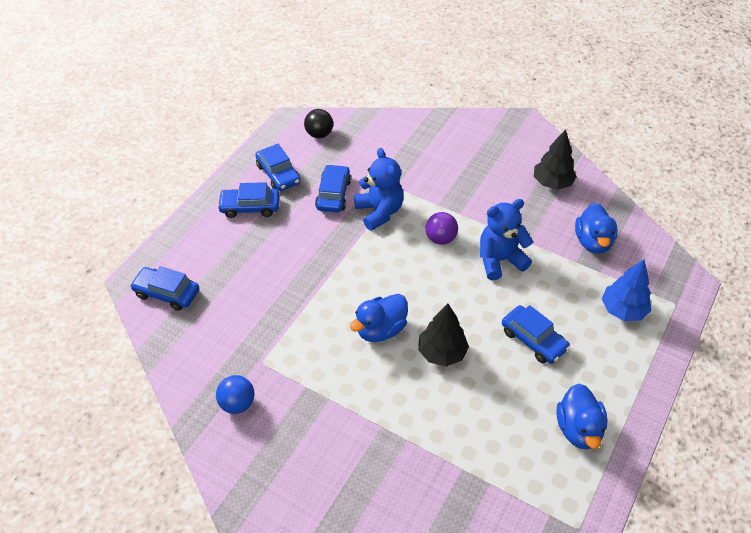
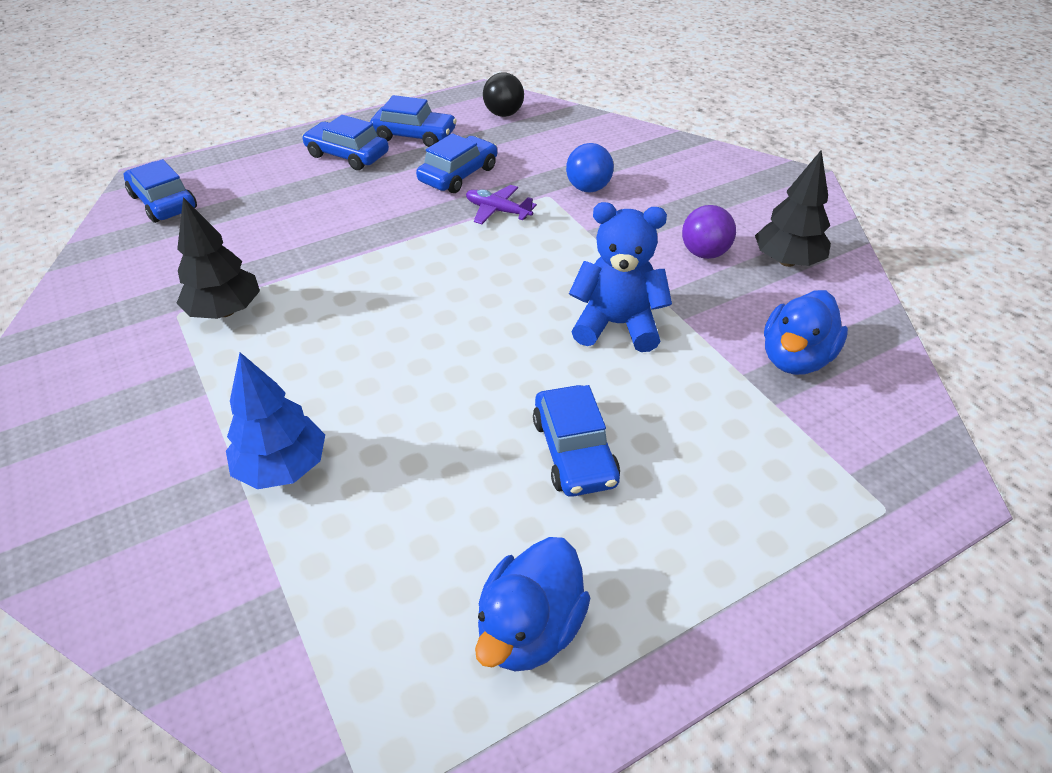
camera: 30 degrees right, 5 degrees down
(237, 403) = (96, 346): blue ball -> blue ball (588, 188)
(278, 174) = (414, 135): blue car -> blue car turned 75 degrees counterclockwise
(379, 212) = (498, 211): blue teddy bear -> purple plane
(380, 330) = (361, 340): blue duck -> none
(440, 239) = (552, 268): purple ball -> purple ball (704, 253)
(442, 353) = (415, 405): black tree -> black tree (225, 311)
(623, 310) = (772, 476): blue tree -> blue tree (282, 467)

